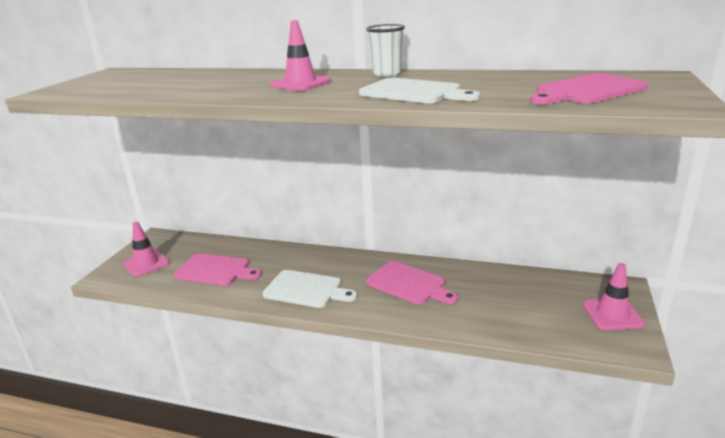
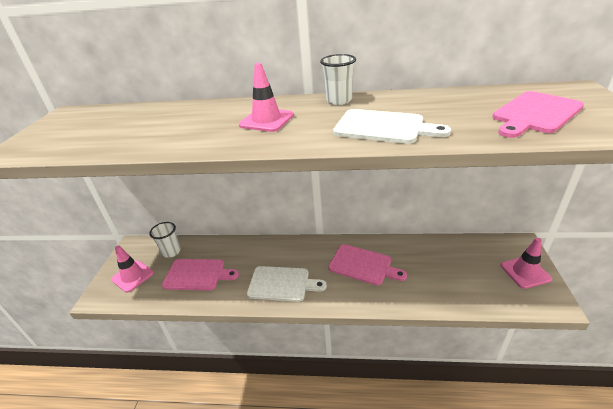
camera: 10 degrees left, 10 degrees up
(195, 247) = (171, 252): none -> white cup

